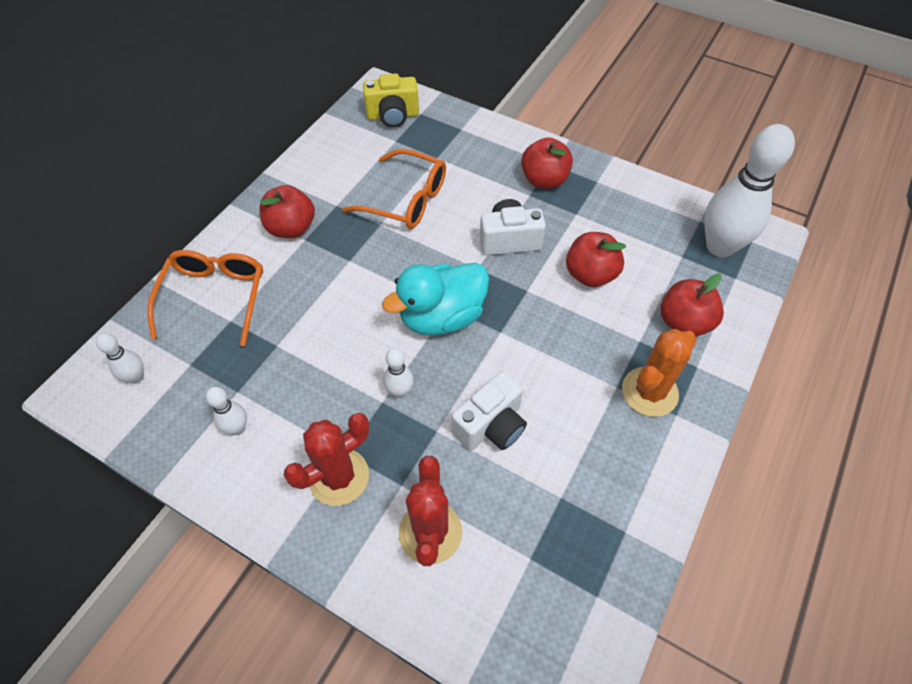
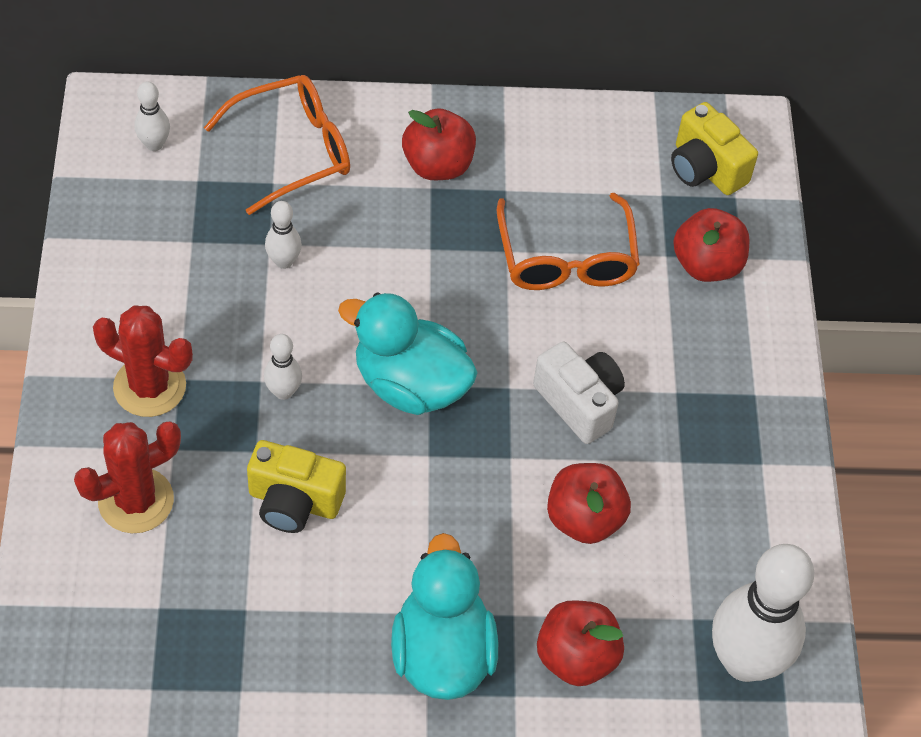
camera: 55 degrees right, 0 degrees up
(237, 428) = (151, 266): white bowling pin -> white bowling pin (284, 261)
(491, 425) = (294, 502): white camera -> yellow camera
(544, 180) = (716, 398): red apple -> red apple (706, 264)
(649, 392) = (442, 652): orange cactus -> turquoise duck

